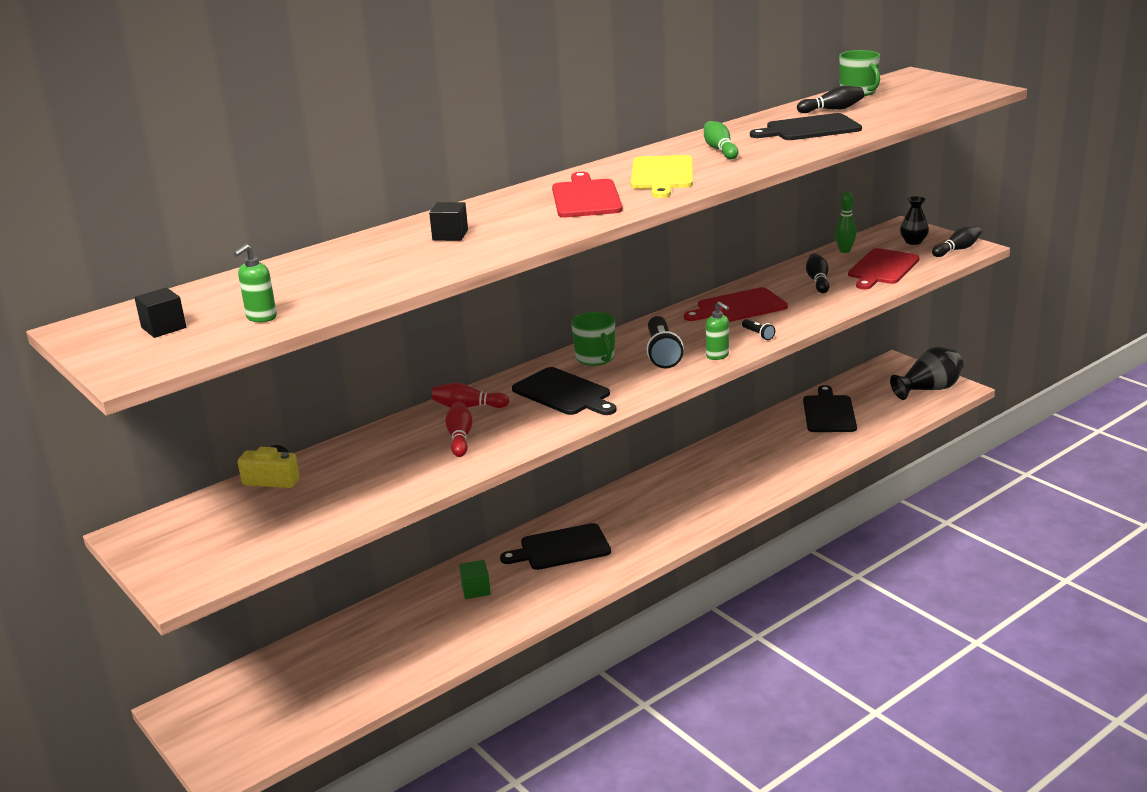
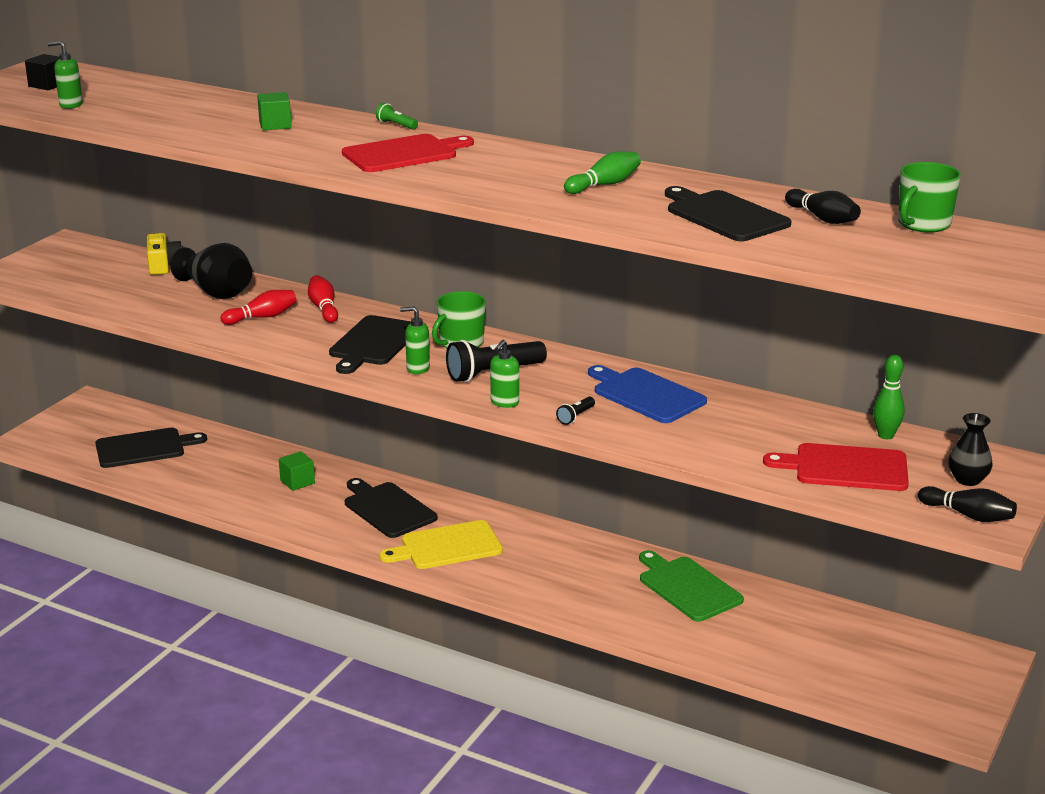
camera: 65 degrees right, 0 degrees up
(450, 235) = (275, 125): black cube -> green cube
(505, 195) = (396, 125): none -> green flashlight
(630, 381) = (417, 369): none -> green soap dispenser
(662, 175) = (495, 172): yellow cutting board -> yellow cutting board (447, 546)
(738, 307) = (646, 395): red cutting board -> blue cutting board
(762, 440) = (687, 587): none -> green cutting board
(818, 281) = (765, 431): black bowling pin -> none
(828, 412) = (796, 625): black cutting board -> black cutting board (144, 448)
(928, 389) = (932, 699): black vase -> black vase (216, 292)

